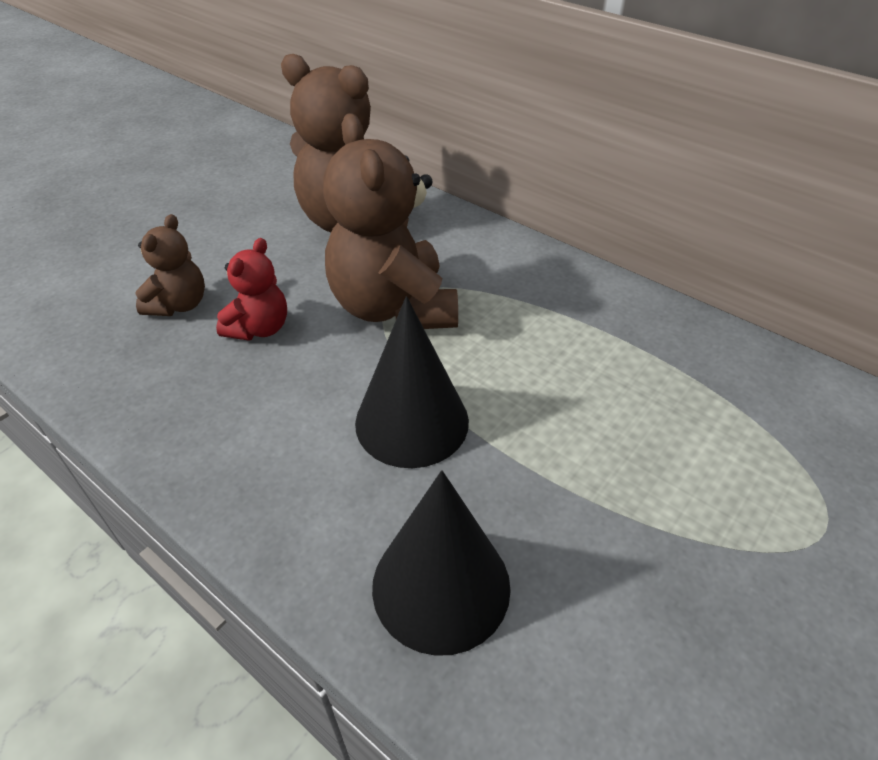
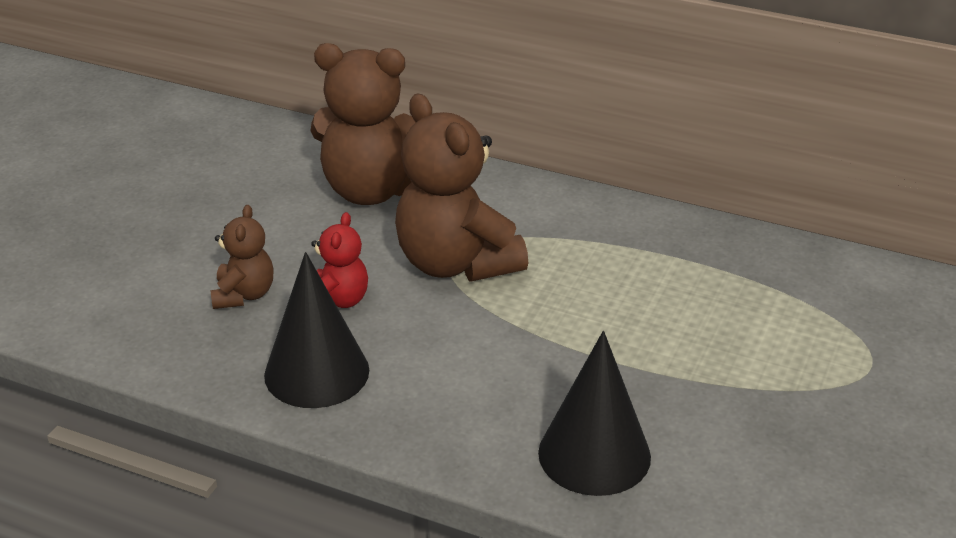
camera: 15 degrees left, 10 degrees down
(412, 421) = (518, 351): black cone -> black cone (317, 372)

